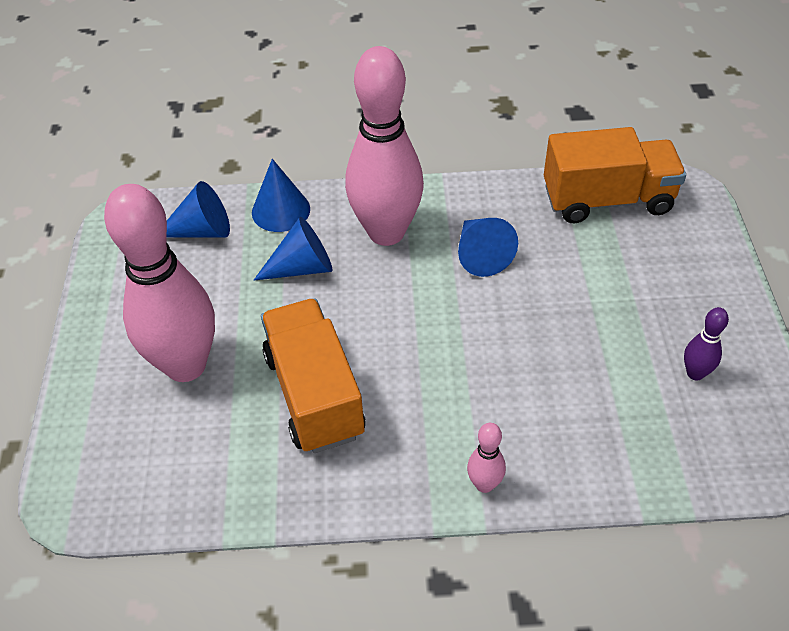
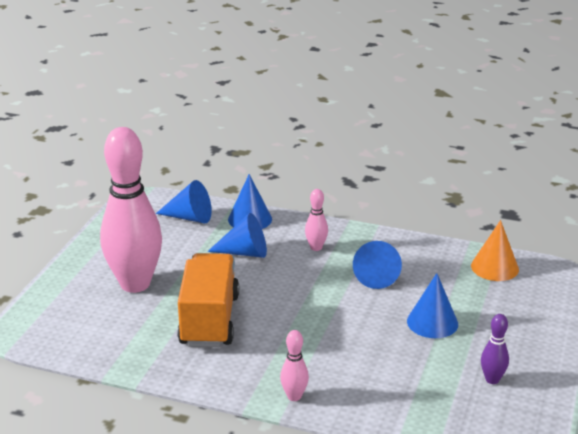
camera: 20 degrees right, 20 degrees down
(386, 232) = (316, 247): pink bowling pin -> pink bowling pin, size x0.41
(583, 307) = (432, 322): none -> blue cone
(607, 199) = (494, 267): orange truck -> orange cone

